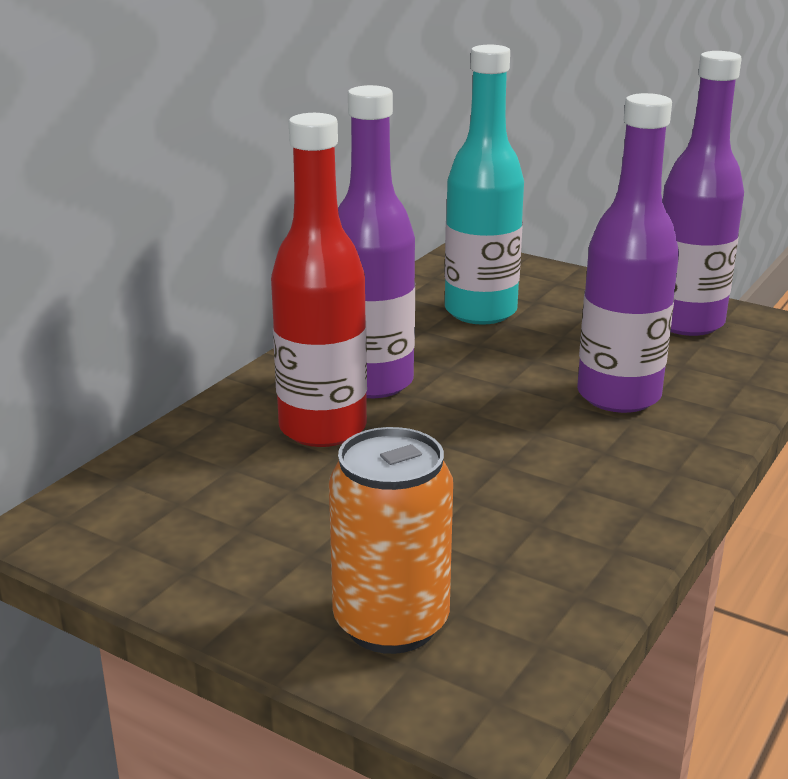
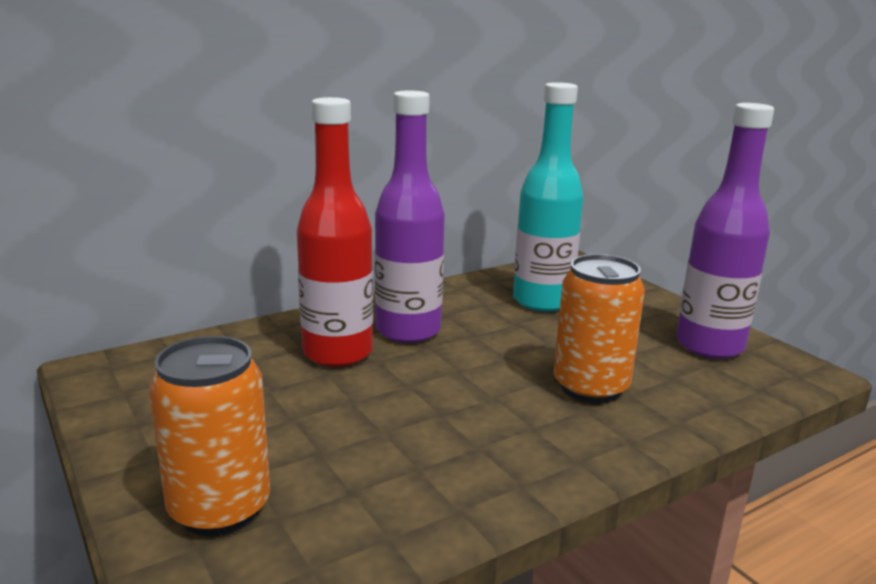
camera: 25 degrees right, 5 degrees down
(618, 396) = (590, 387): purple bottle -> orange can

